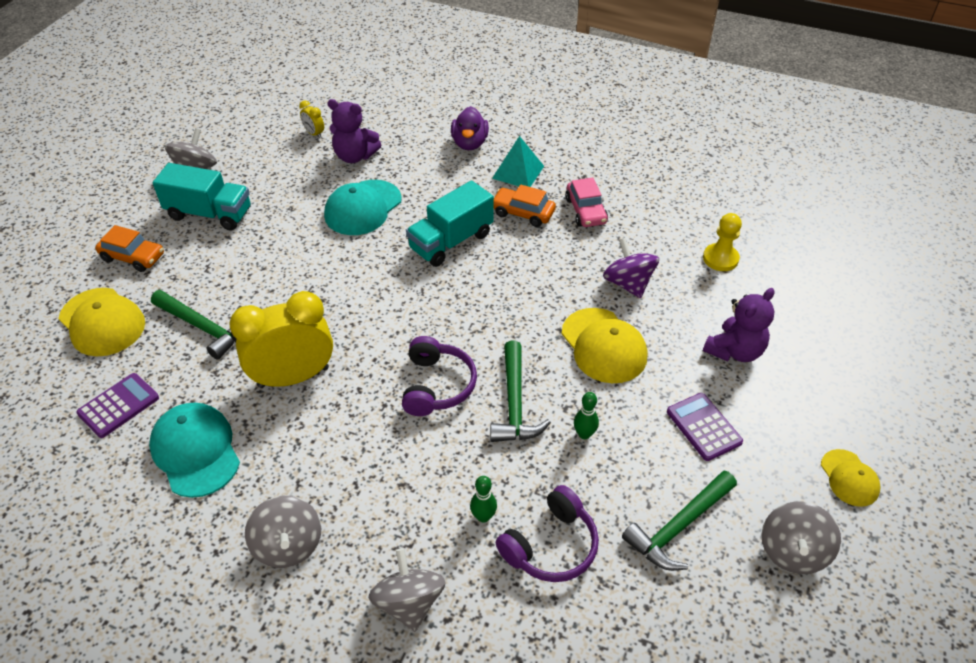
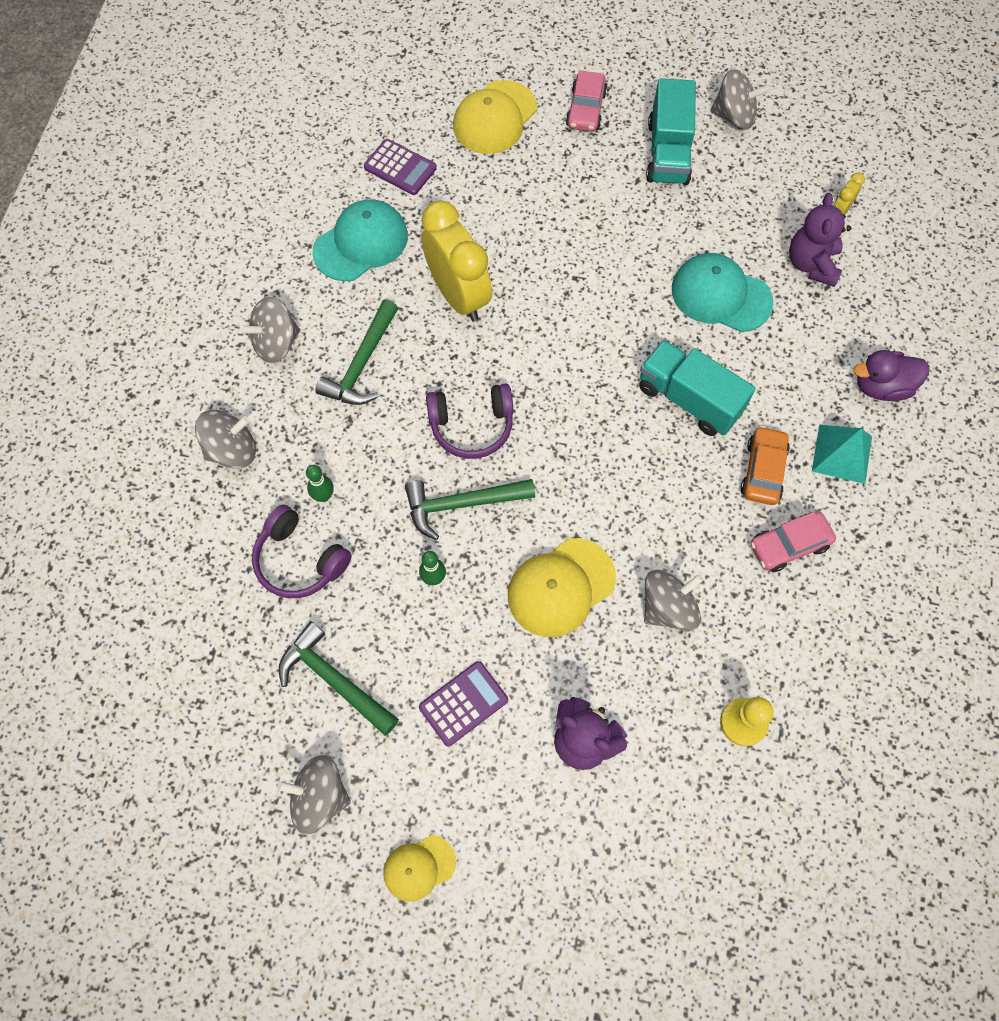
camera: 80 degrees right, 20 degrees up
(133, 257) = (586, 109): orange car -> pink car
(204, 327) = (505, 201): green hammer -> green hammer (362, 364)
(628, 283) = (668, 607): purple spinning top -> grey spinning top

